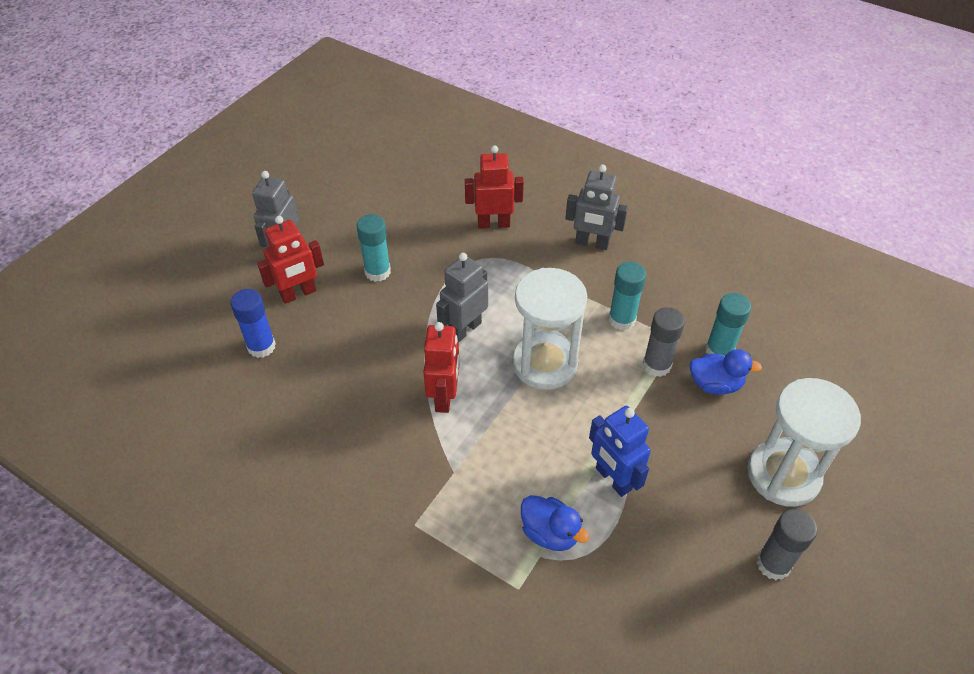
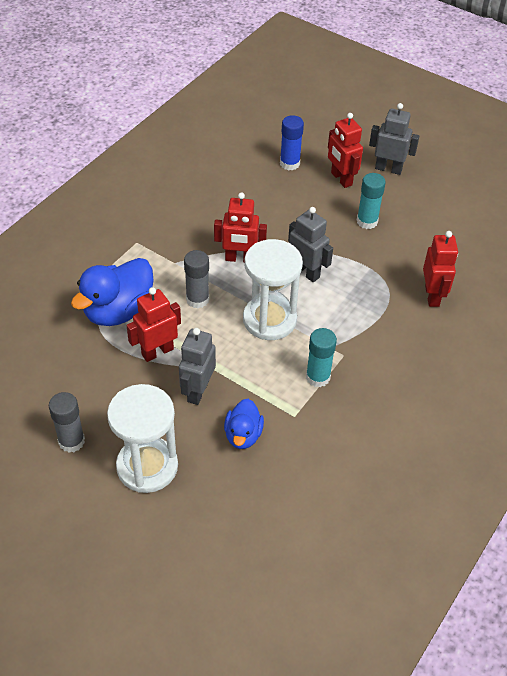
camera: 90 degrees right, 0 degrees up
(550, 533) = (119, 311): blue duck -> blue duck, size x1.75
(592, 243) = (413, 366): grey robot -> grey robot (197, 391)
(613, 479) = (157, 351): blue robot -> red robot
(656, 365) = (266, 395): grey glue stick -> grey glue stick (197, 299)
(719, 351) = (281, 445): turquoise glue stick -> none

